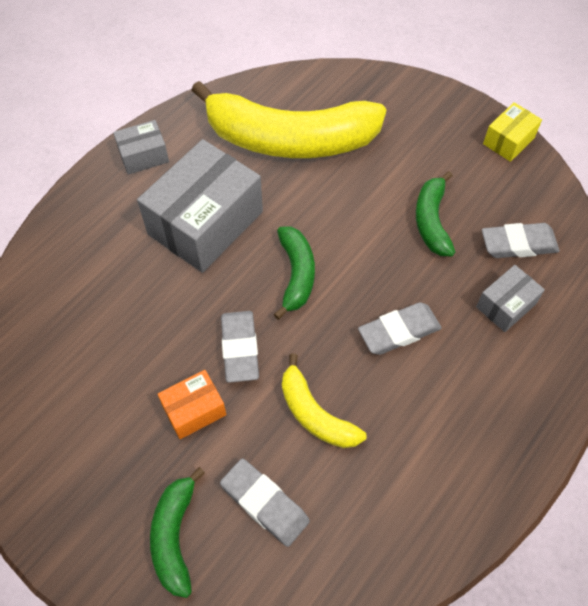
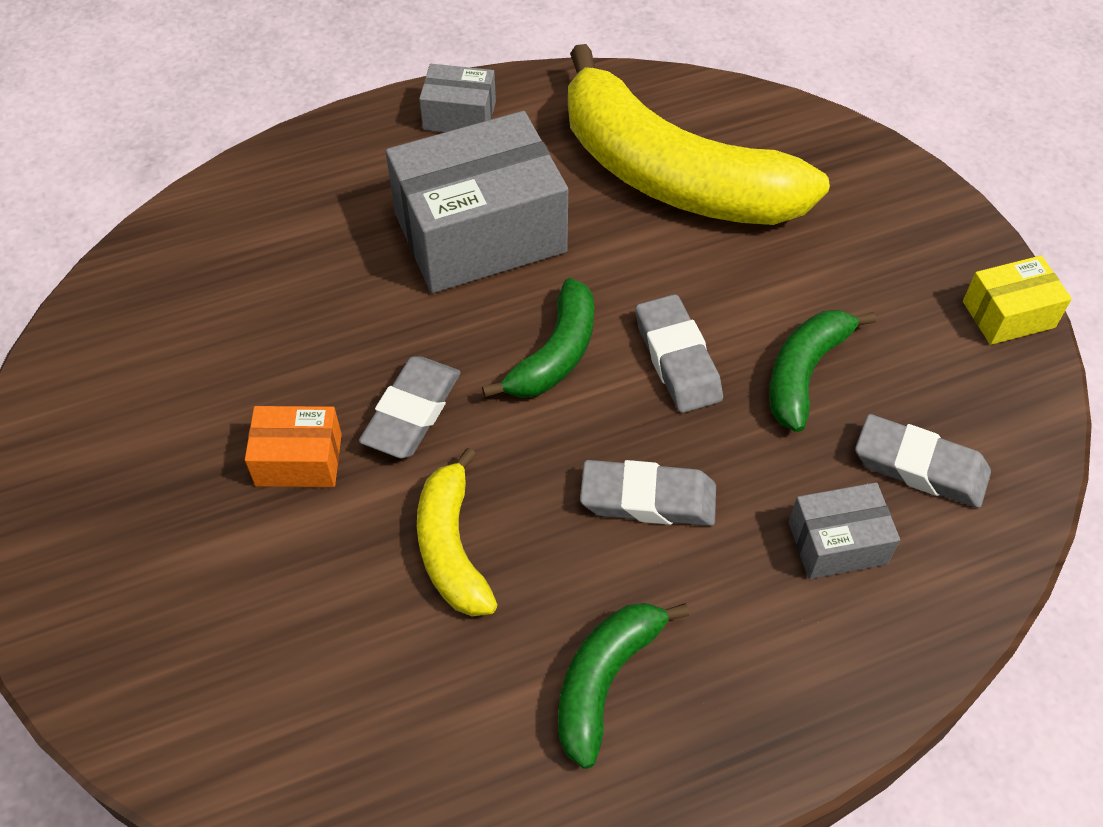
camera: 30 degrees right, 5 degrees down
(175, 536) = (164, 602): green banana -> green banana (604, 680)
(265, 503) = (303, 626): grey eraser -> grey eraser (677, 359)

